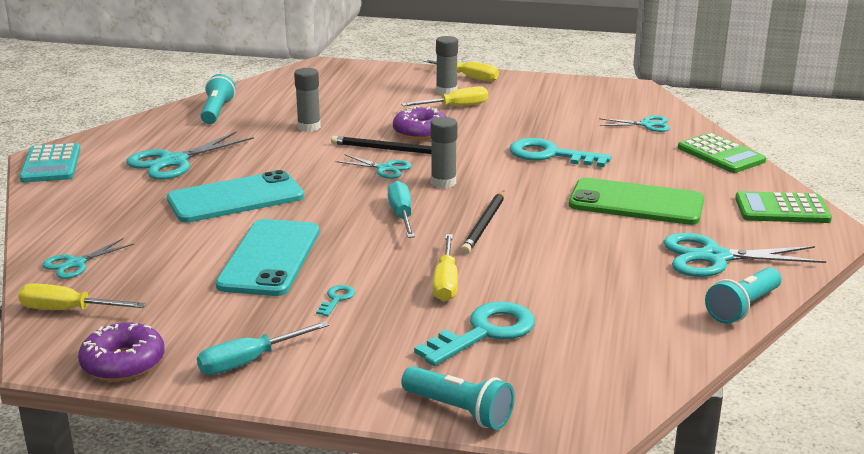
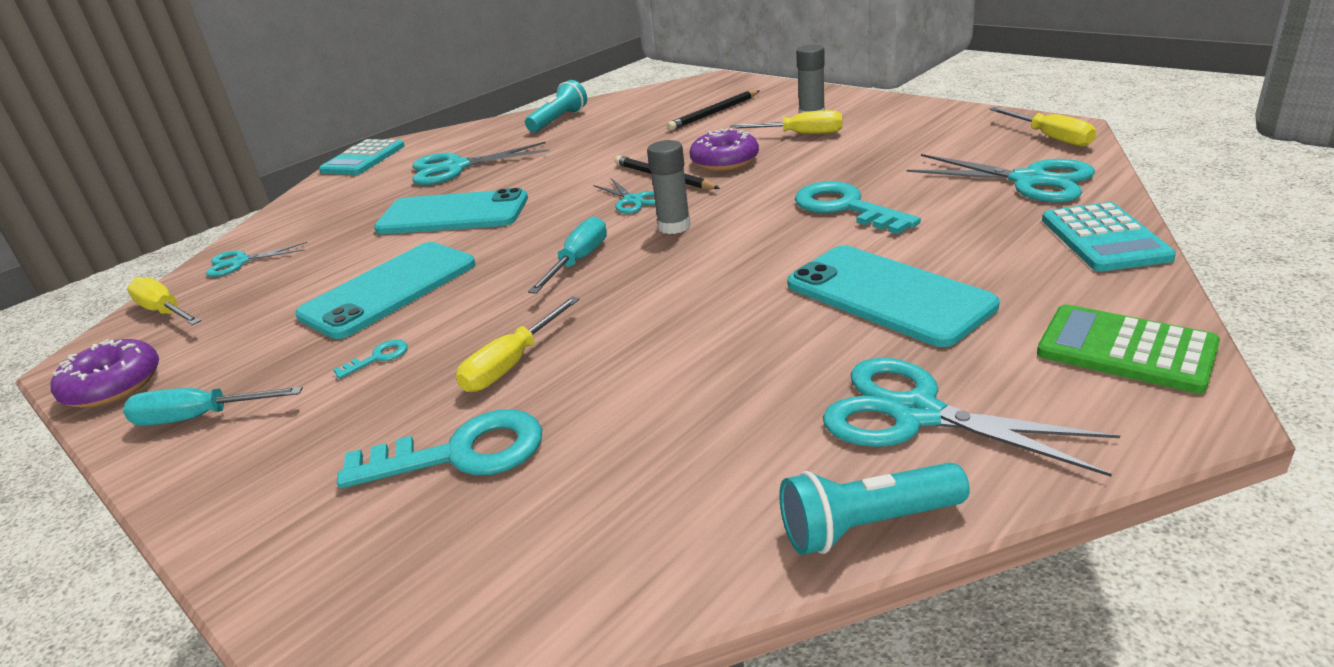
camera: 35 degrees right, 5 degrees up
(309, 127) = (619, 144): grey glue stick -> none
(459, 411) = (278, 574): turquoise flashlight -> none
(469, 77) = (857, 101): yellow screwdriver -> yellow screwdriver (1050, 138)
(484, 225) = (653, 291): black pencil -> black pencil (714, 113)
(636, 203) = (888, 295): green phone -> turquoise phone
(646, 125) = (1029, 180): turquoise scissors -> turquoise scissors, size x1.73
(721, 154) = (1104, 238): green calculator -> turquoise calculator

